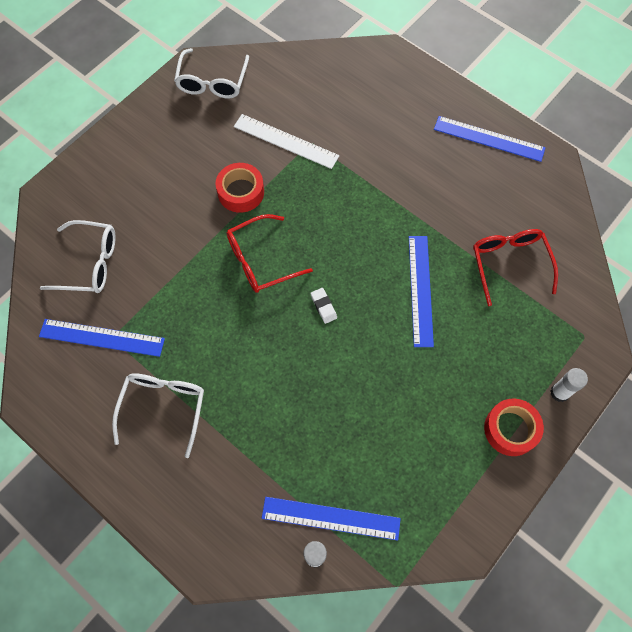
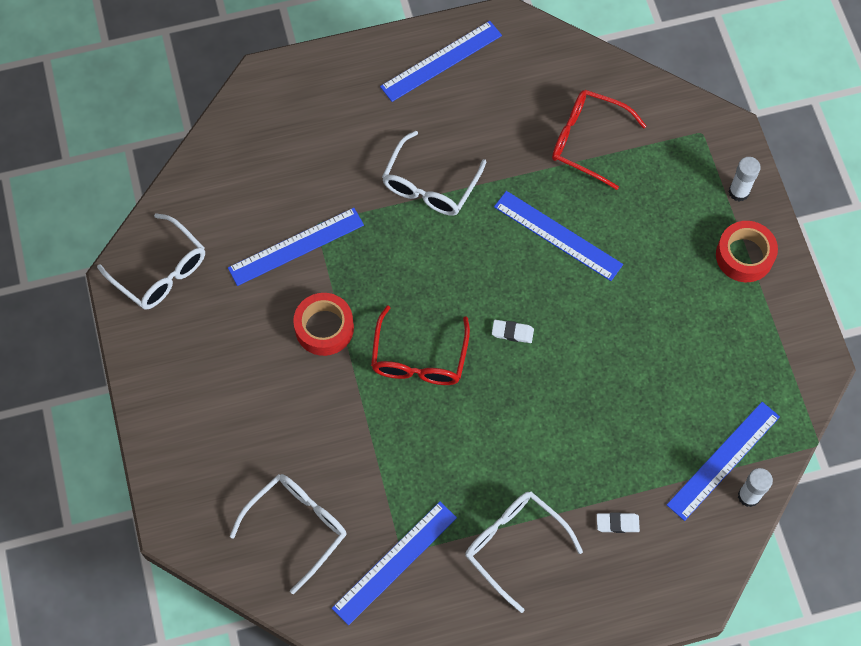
camera: 55 degrees left, 0 degrees up
(227, 470) = (617, 523): none -> white eraser
(286, 141) = (296, 246): white ruler -> blue ruler
(392, 188) = (430, 185): none -> white glasses

